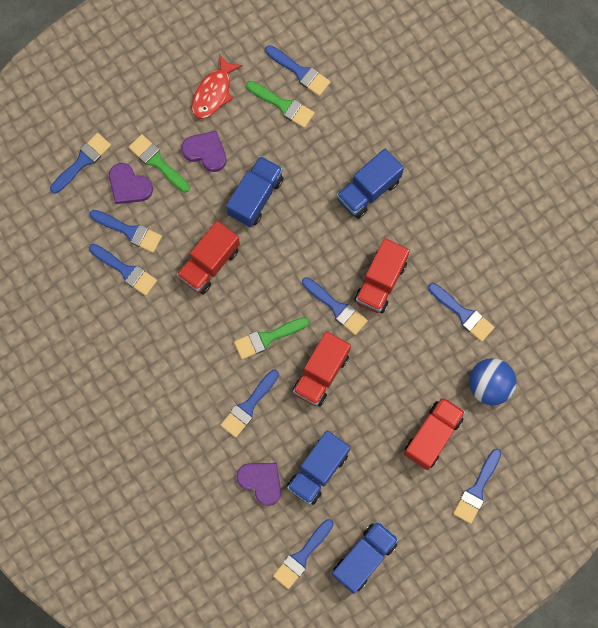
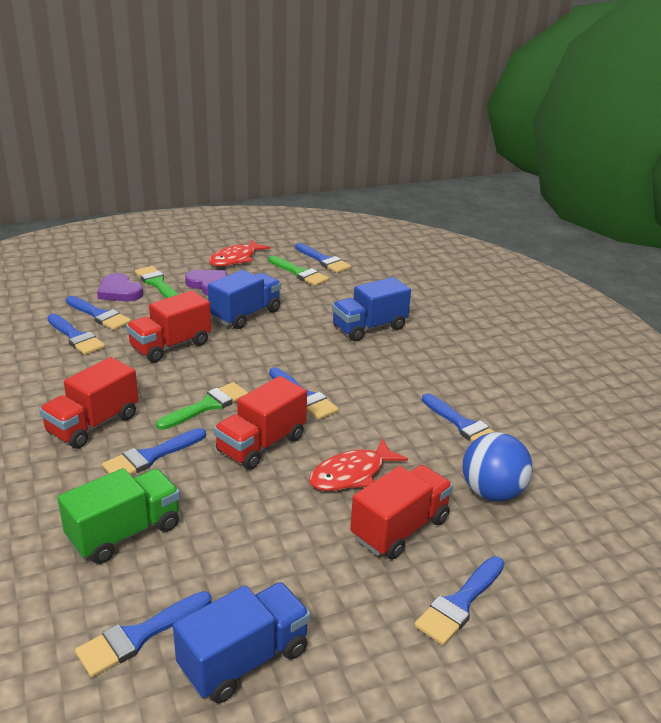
camera: 10 degrees right, 45 degrees down
(82, 161) = (85, 274): blue brush -> none
(261, 482) = (125, 533): purple heart -> green truck
(267, 338) = (207, 406): green brush -> green brush turned 150 degrees clockwise
(318, 471) = (215, 536): blue truck -> none
(380, 282) = (364, 387): red truck -> red truck (93, 424)
(391, 390) = (351, 474): none -> red fish

